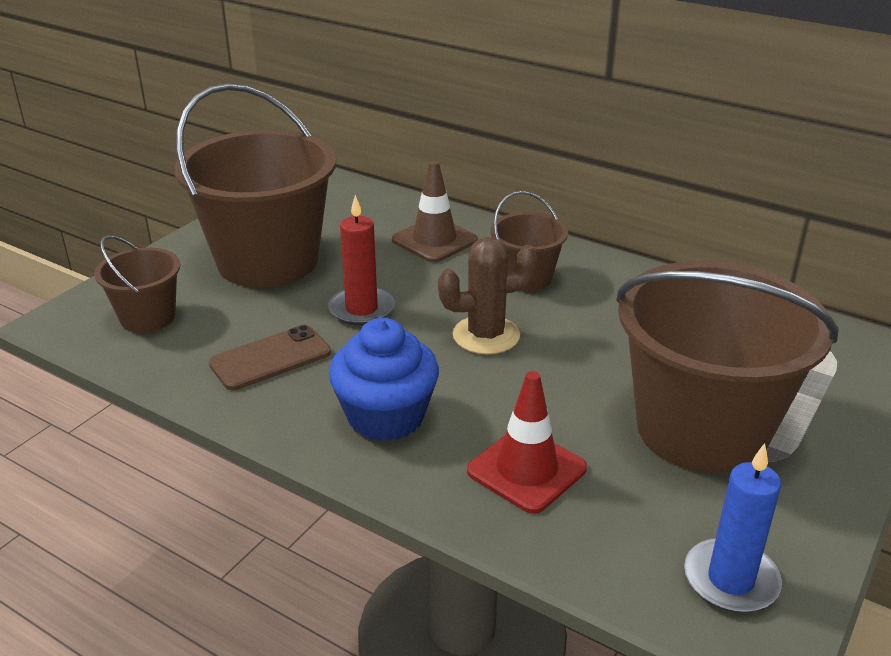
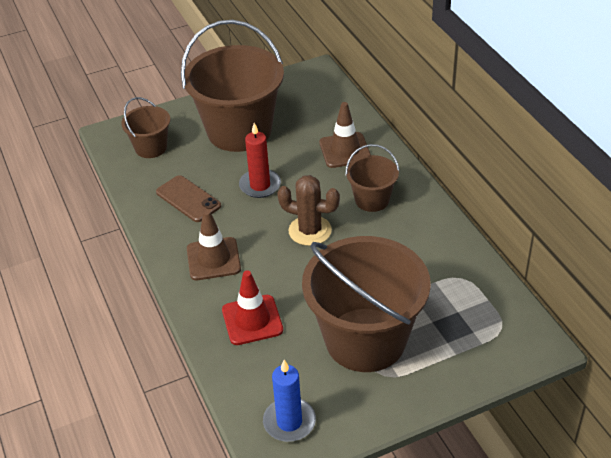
camera: 35 degrees right, 10 degrees up
(270, 358) = (188, 199): brown phone -> brown phone turned 45 degrees clockwise
(386, 416) = (213, 259): blue cupcake -> brown traffic cone

